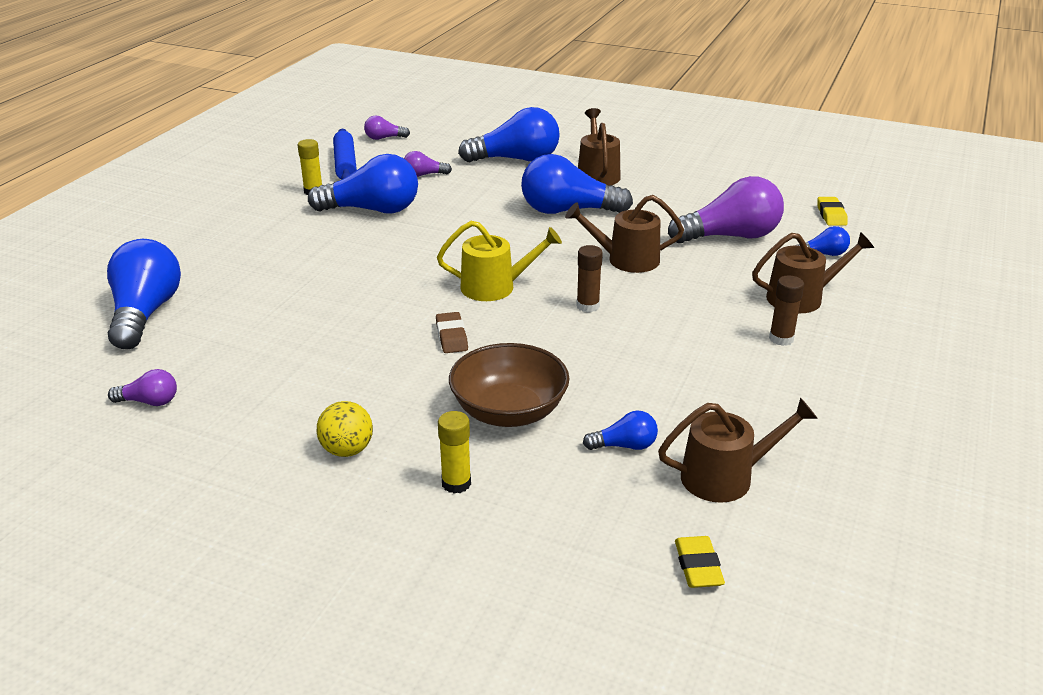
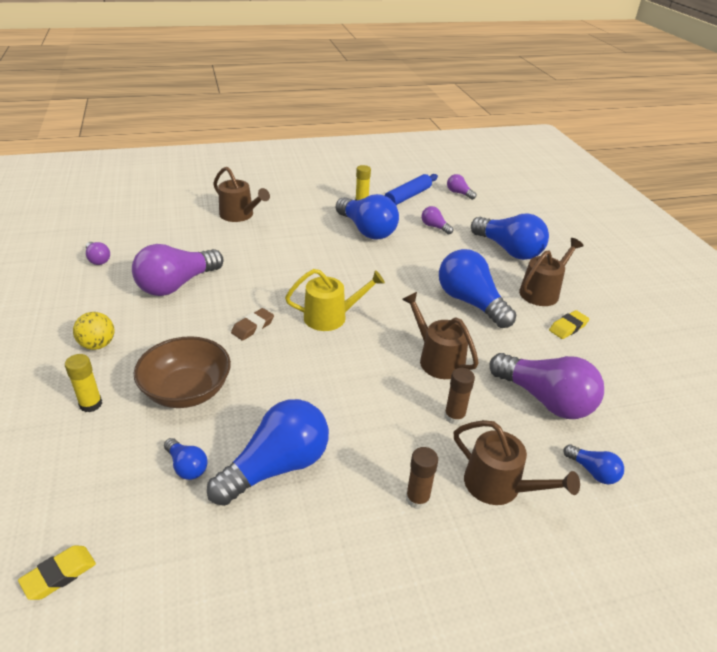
camera: 50 degrees right, 5 degrees up
(145, 314) = (177, 218): blue light bulb -> blue light bulb (276, 467)
(300, 359) = (177, 285): none -> purple light bulb
(495, 287) = (330, 317): yellow watering can -> yellow watering can turned 60 degrees counterclockwise
(588, 306) = (351, 368): brown glue stick -> brown glue stick (454, 416)
(725, 477) = (185, 544): brown watering can -> brown watering can (239, 215)
(831, 215) = (672, 449): yellow eraser -> yellow eraser (568, 327)

